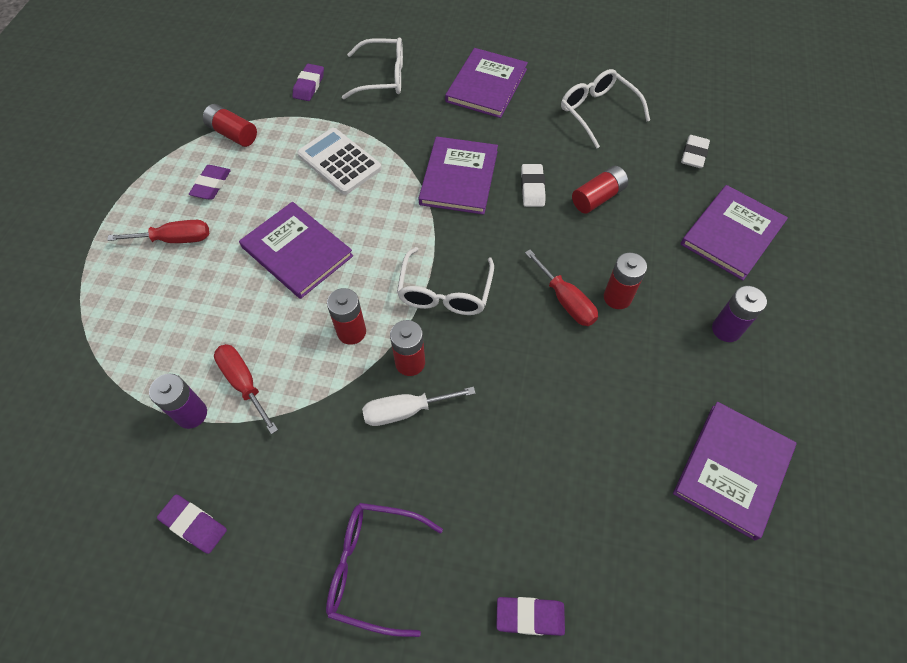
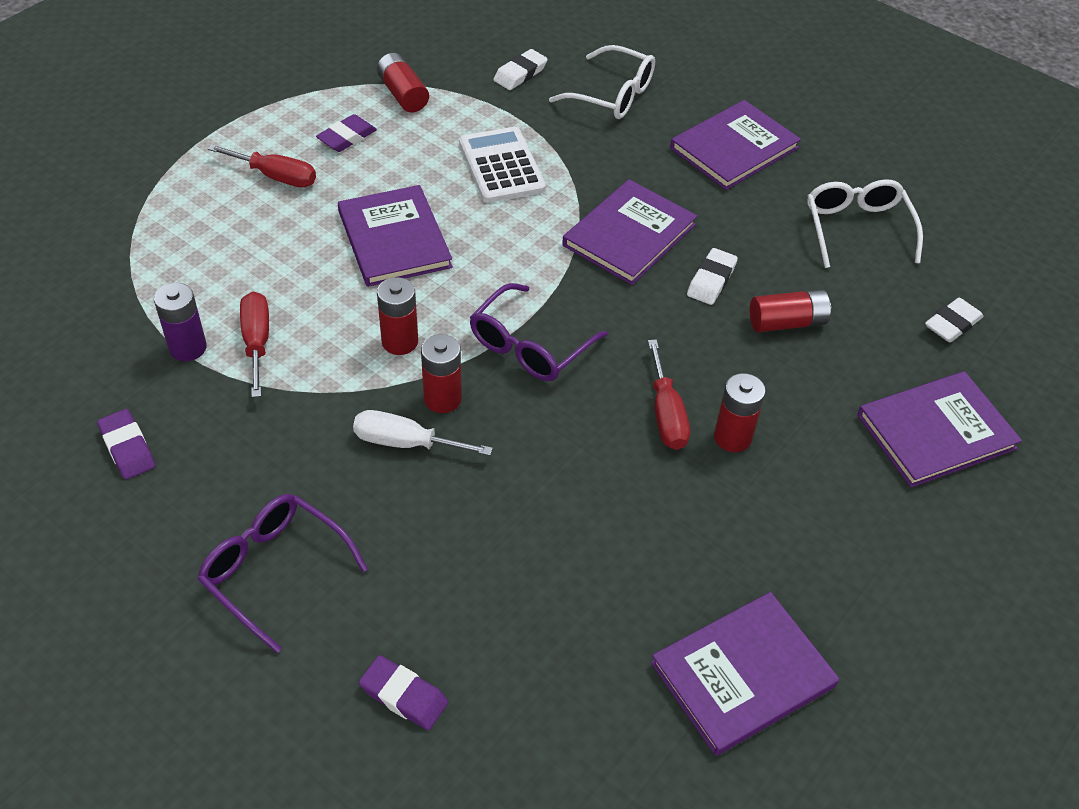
camera: 25 degrees right, 10 degrees down
(309, 85) = (520, 74): purple eraser -> white eraser
(445, 292) = (529, 346): white glasses -> purple glasses
(726, 329) = (847, 530): purple battery -> none

